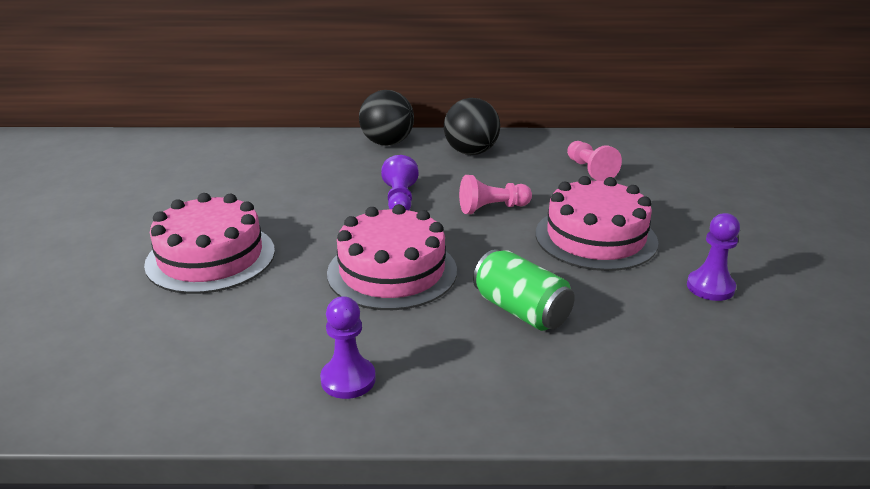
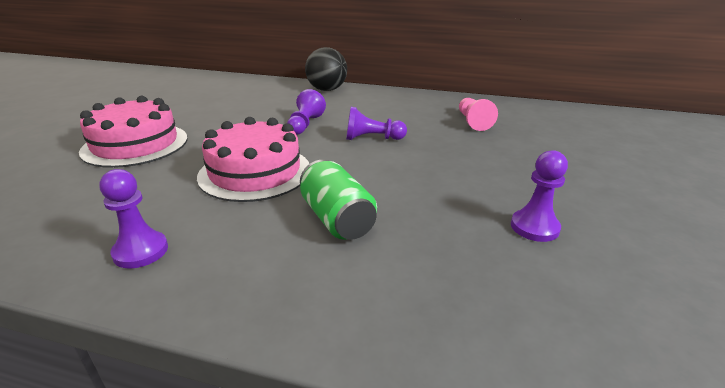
camera: 15 degrees right, 0 degrees up
(471, 152) = (384, 101): black ball -> none
(492, 208) = (372, 138): pink pawn -> purple pawn
(595, 237) = (446, 170): pink cake -> none

